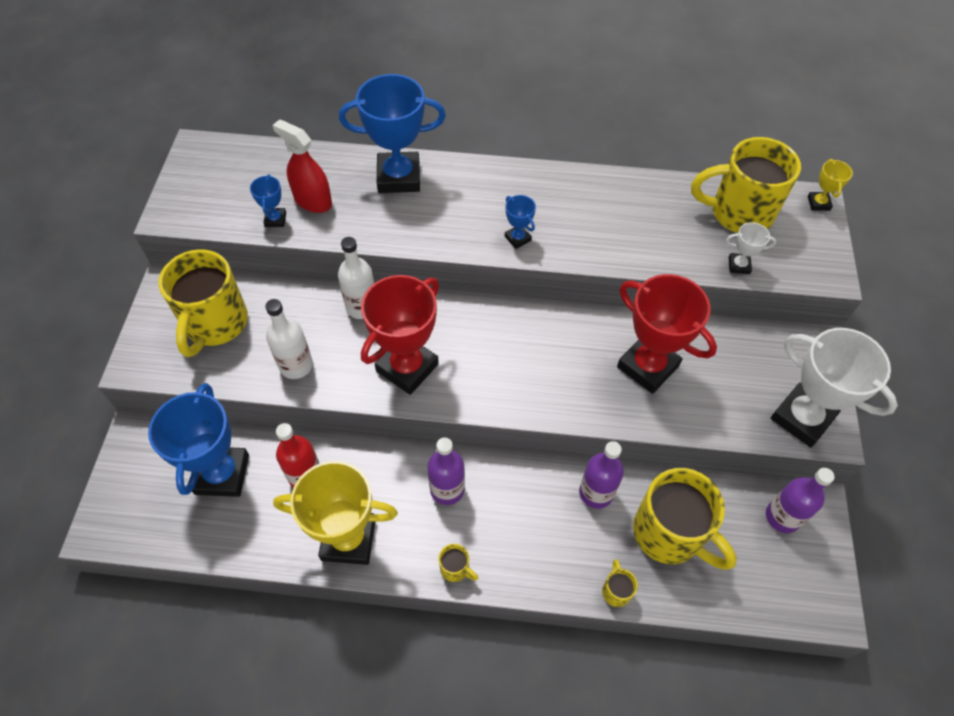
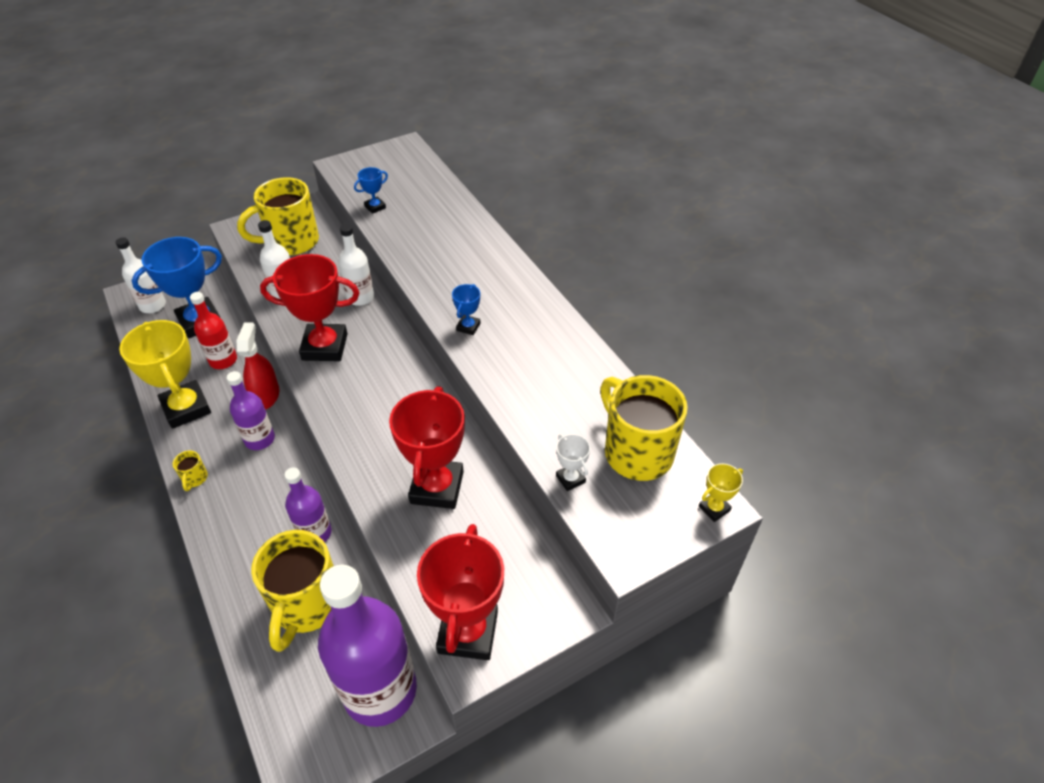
camera: 55 degrees right, 10 degrees down
(147, 512) = (152, 305): none -> white bottle
(312, 201) = (407, 213): red spray bottle -> red spray bottle (266, 396)
(399, 177) = (469, 239): blue trophy -> none
(616, 591) = (230, 591): yellow mug -> none
(782, 517) = (380, 690): purple bottle -> purple bottle, size x1.93
(802, 418) = (468, 632): white trophy -> red trophy

